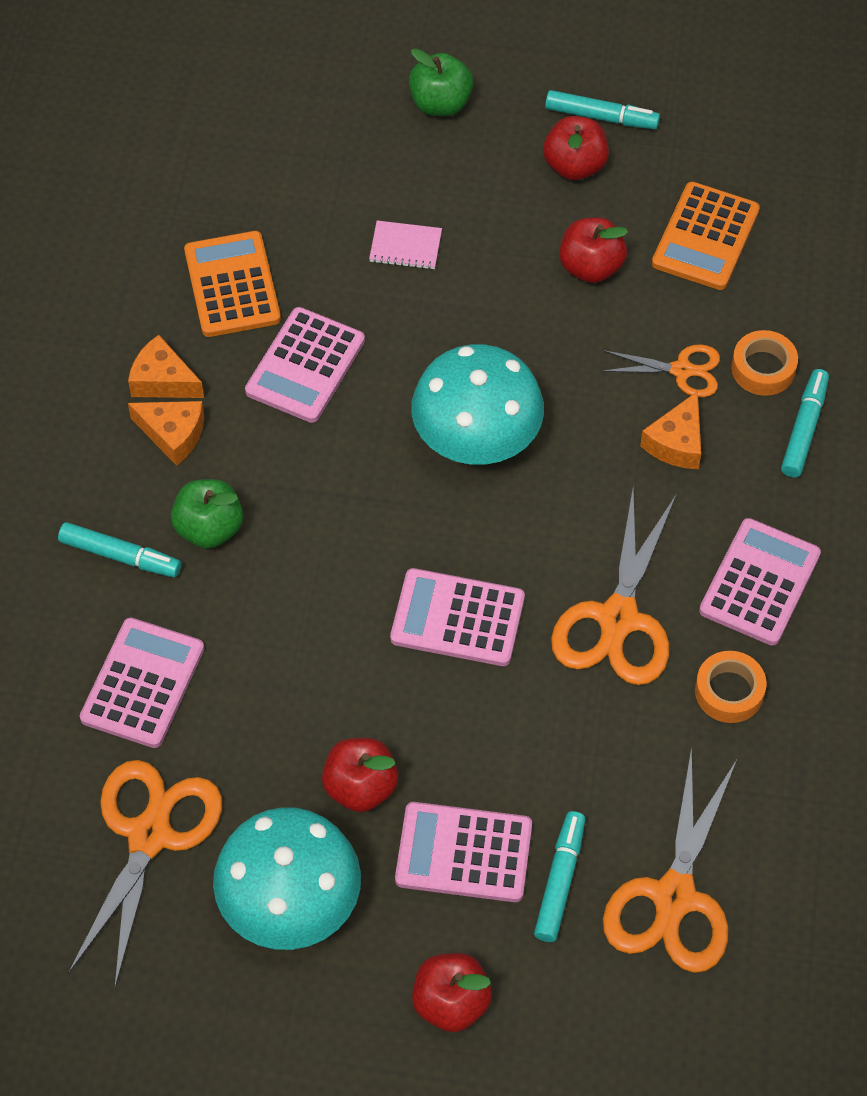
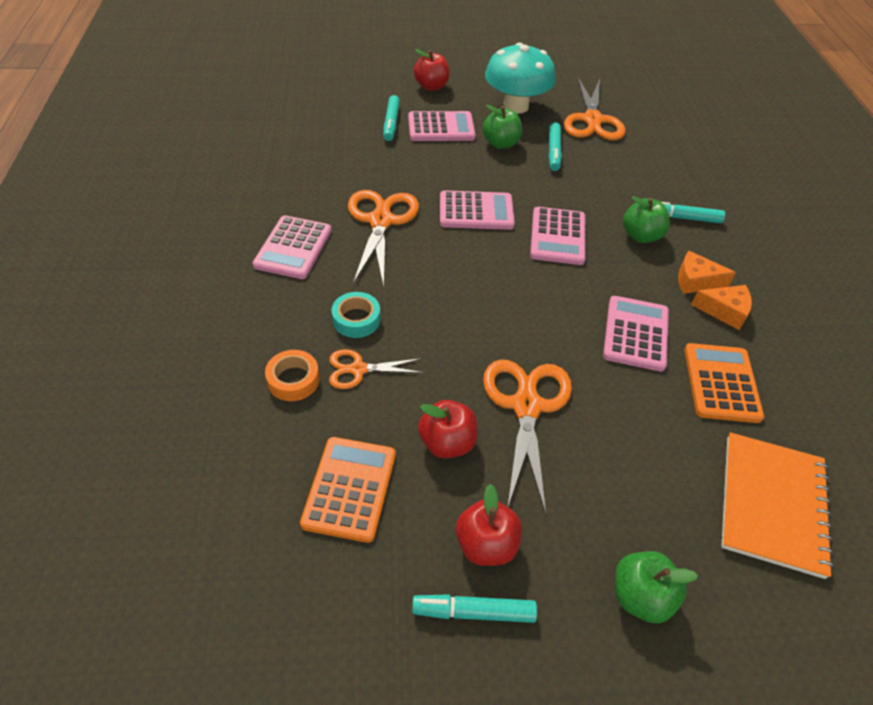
camera: 165 degrees right, 10 degrees down
(143, 683) = (632, 168): pink calculator -> pink calculator (557, 236)
(232, 285) = (721, 383): orange calculator -> orange calculator turned 150 degrees counterclockwise
(261, 154) = (772, 504): none -> orange notebook
(360, 787) = (500, 143): red apple -> green apple
(405, 247) = (606, 436): pink notebook -> none
(476, 440) = (497, 303): turquoise mushroom -> none
(674, 897) = (334, 123): orange scissors -> orange scissors (526, 406)
(676, 442) = (356, 319): orange cheese -> turquoise tape
(729, 691) = (310, 197): orange tape -> none
(804, 428) = (261, 341): turquoise marker -> turquoise marker (554, 152)

